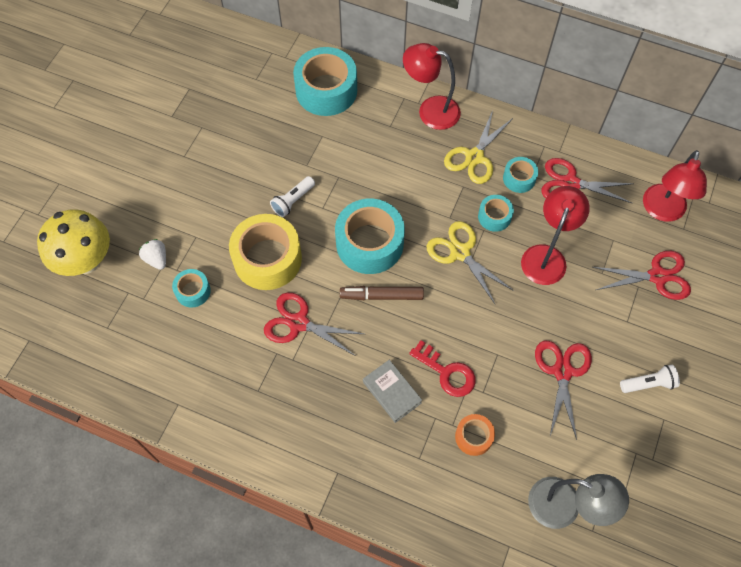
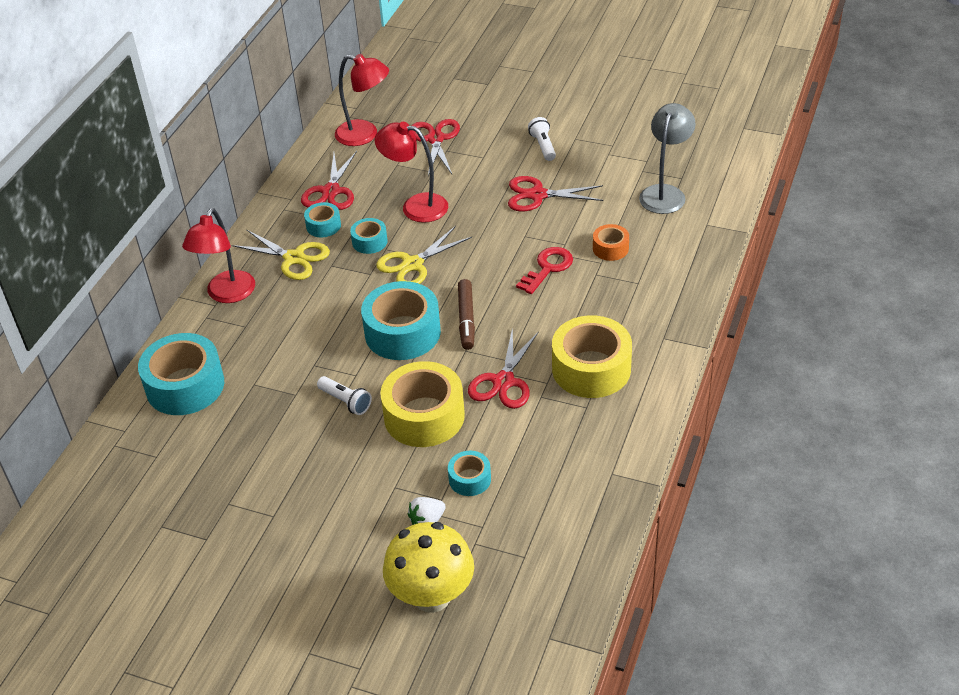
camera: 90 degrees left, 20 degrees down
(304, 400) = (591, 369): none -> yellow tape
(391, 392) = (574, 305): grey book -> none

